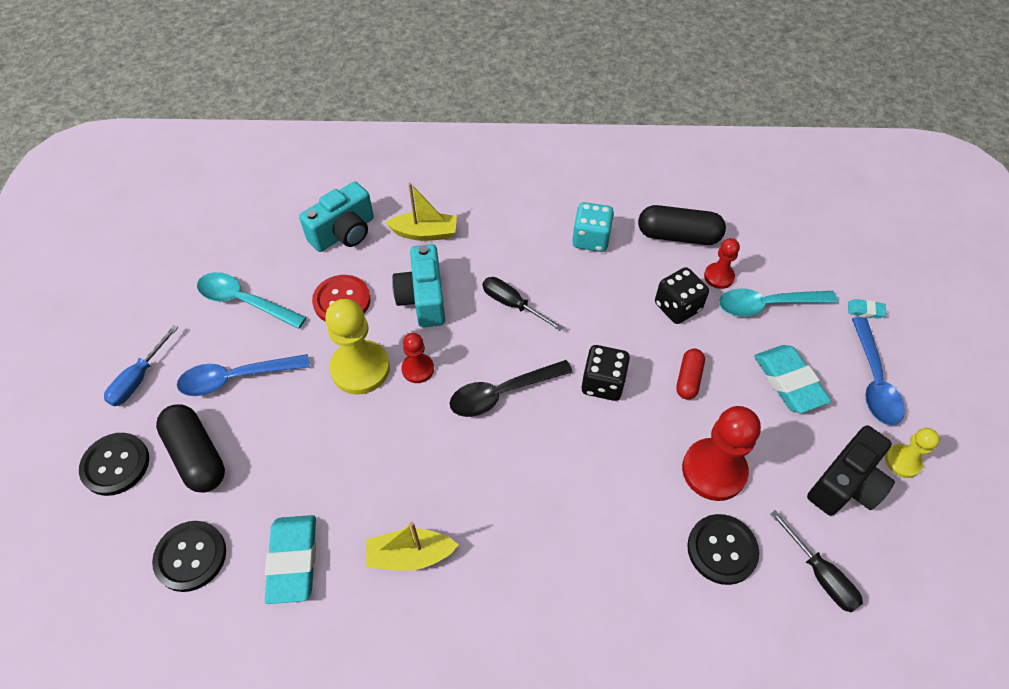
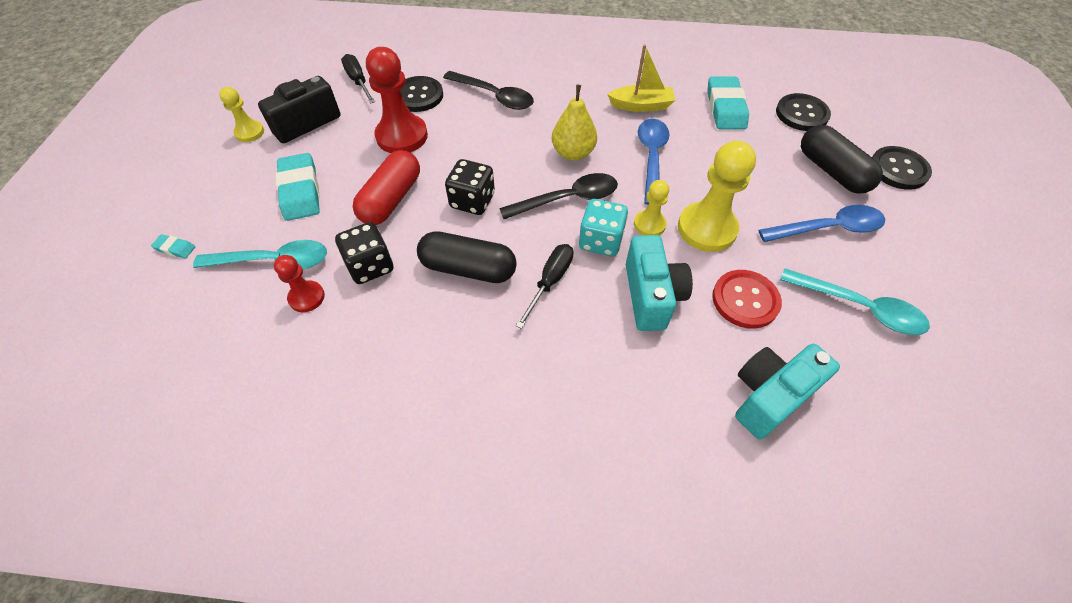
camera: 175 degrees left, 0 degrees up
(139, 378) = (926, 234): blue screwdriver -> none
(418, 369) = (649, 224): red pawn -> yellow pawn
(425, 233) = (658, 387): yellow boat -> none
(500, 460) = (573, 153): none -> yellow pear
(512, 304) = (550, 282): black screwdriver -> black screwdriver turned 105 degrees counterclockwise
(591, 239) = (440, 360): turquoise dice -> turquoise dice (601, 241)
(616, 558) = (494, 96): none -> black spoon
(678, 236) = (327, 356): black capsule -> black capsule (468, 268)
(688, 379) = (391, 199): red capsule -> red capsule, size x1.70
(873, 380) = (223, 187): blue spoon -> blue spoon (651, 158)

